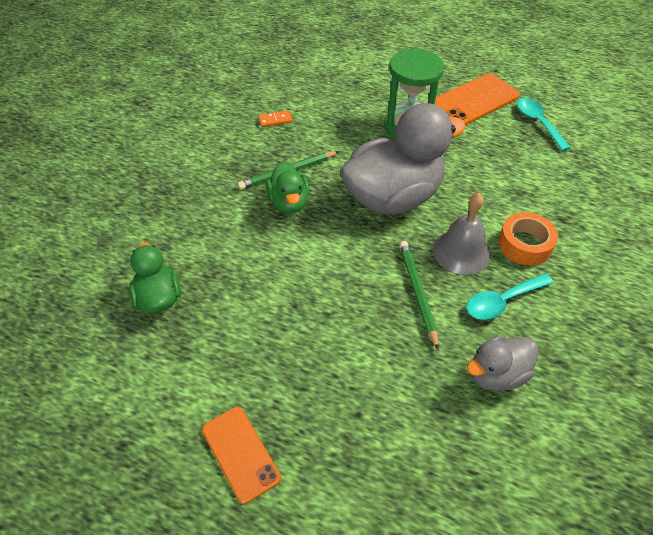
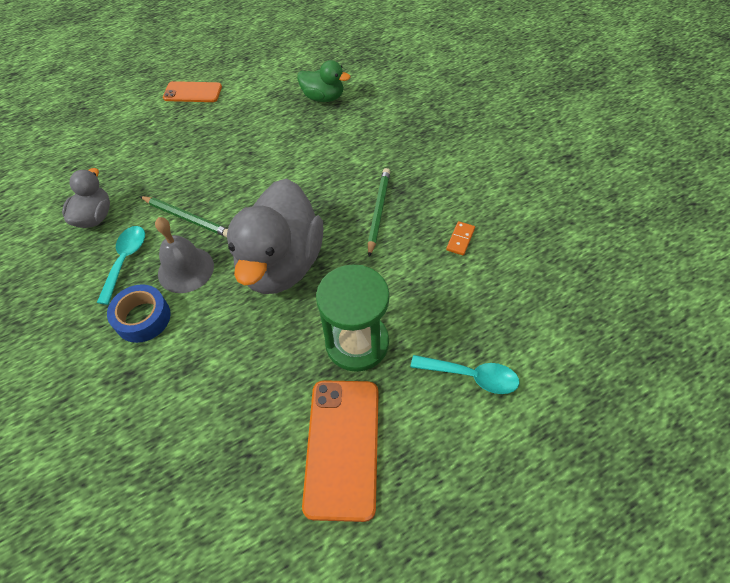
camera: 130 degrees right, 5 degrees up
(289, 203) = (342, 195): green duck -> none
(524, 245) = (143, 318): orange tape -> blue tape
(538, 123) = (246, 488): turquoise spoon -> turquoise spoon (471, 376)

